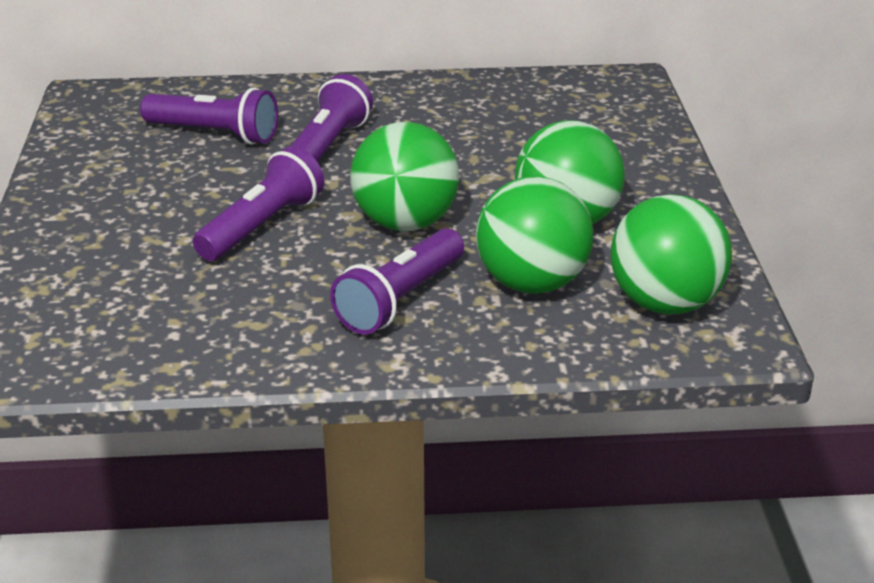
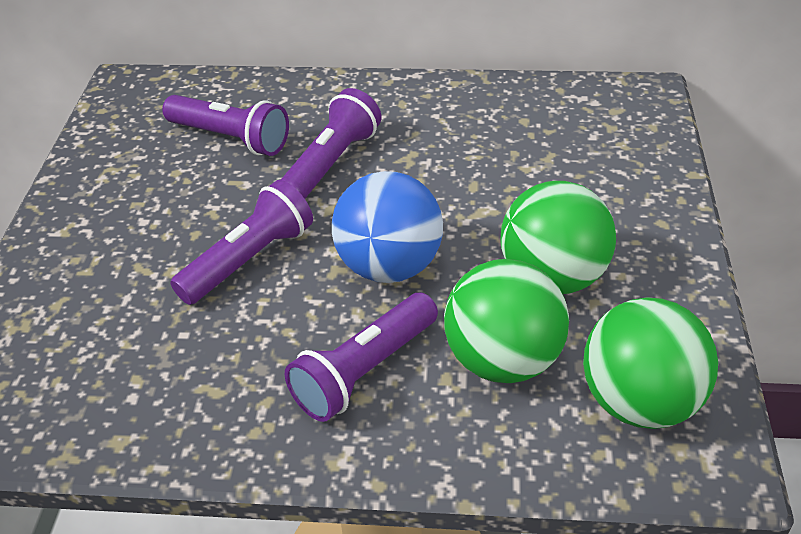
camera: 10 degrees right, 10 degrees up
(405, 223) = (389, 267): green ball -> blue ball

